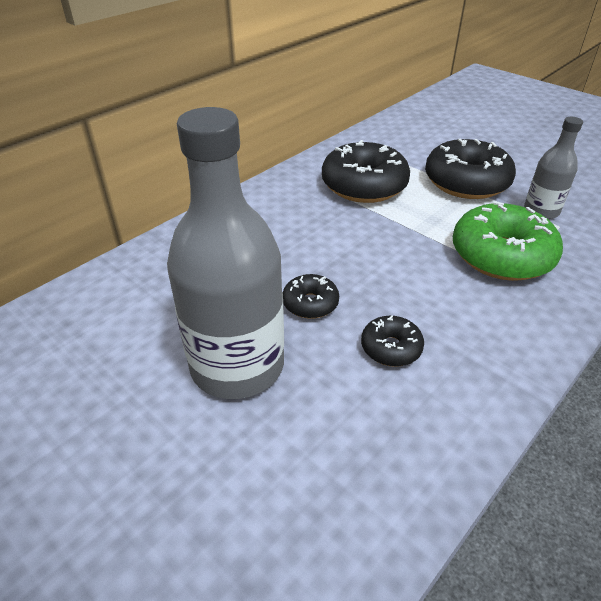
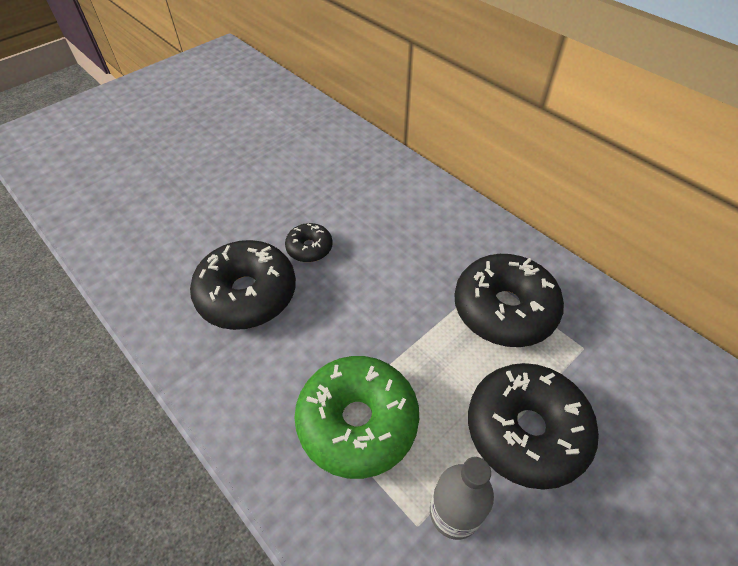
camera: 95 degrees right, 10 degrees up
(237, 366) = (255, 206): grey bottle -> none
(391, 348) = (247, 294): black donut -> black donut, size x2.00

